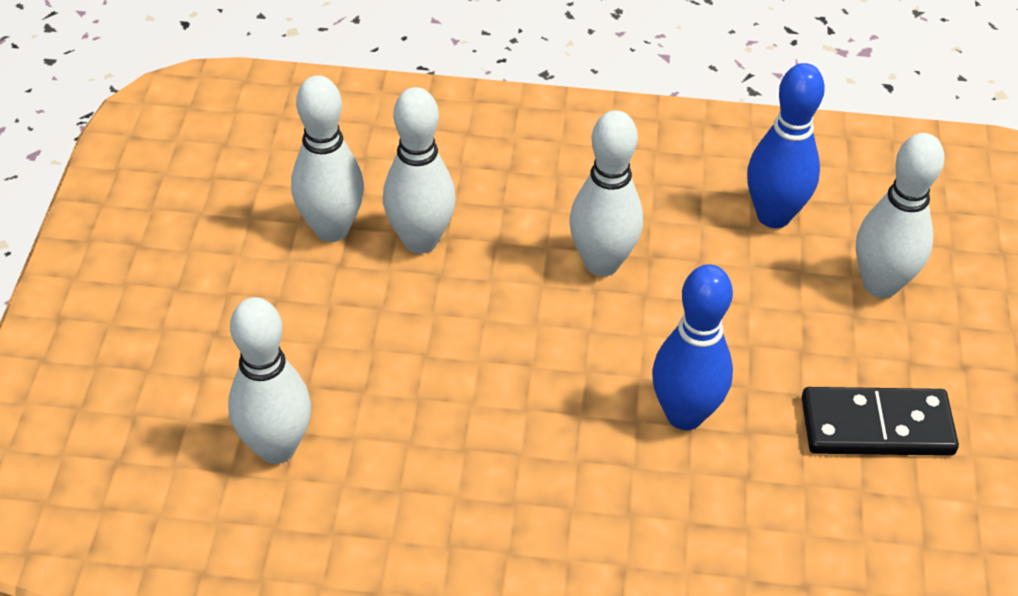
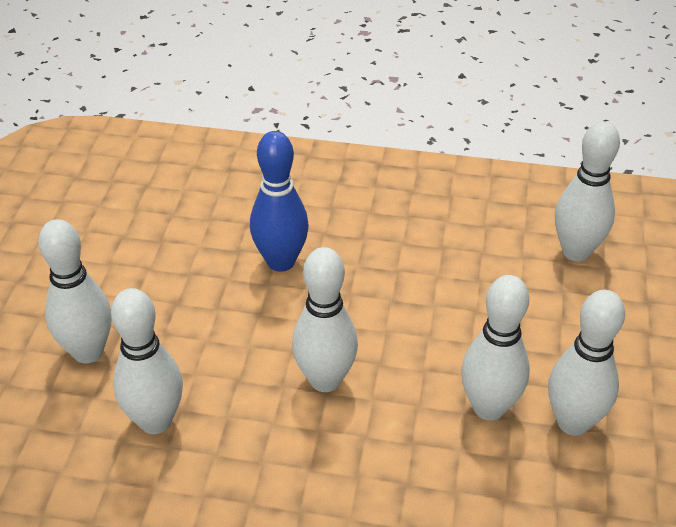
camera: 175 degrees left, 5 degrees down
(773, 216) = (155, 421): blue bowling pin -> white bowling pin
(876, 426) = (143, 249): black domino -> none

